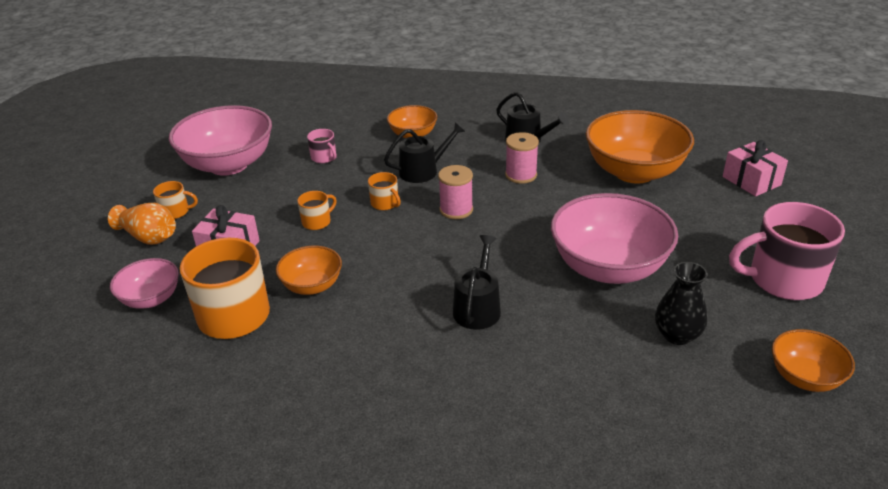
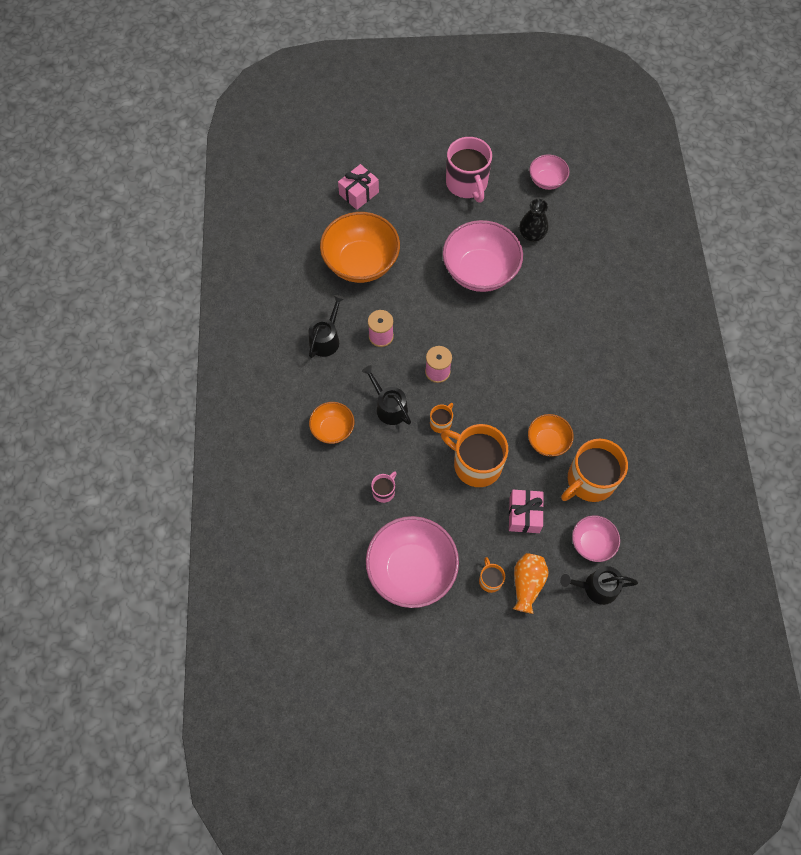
camera: 105 degrees left, 30 degrees up
(317, 222) = (476, 464): orange mug -> orange mug, size x2.16
(478, 308) = (539, 338): black watering can -> black watering can (596, 587)
(805, 377) = (546, 181): orange bowl -> pink bowl

